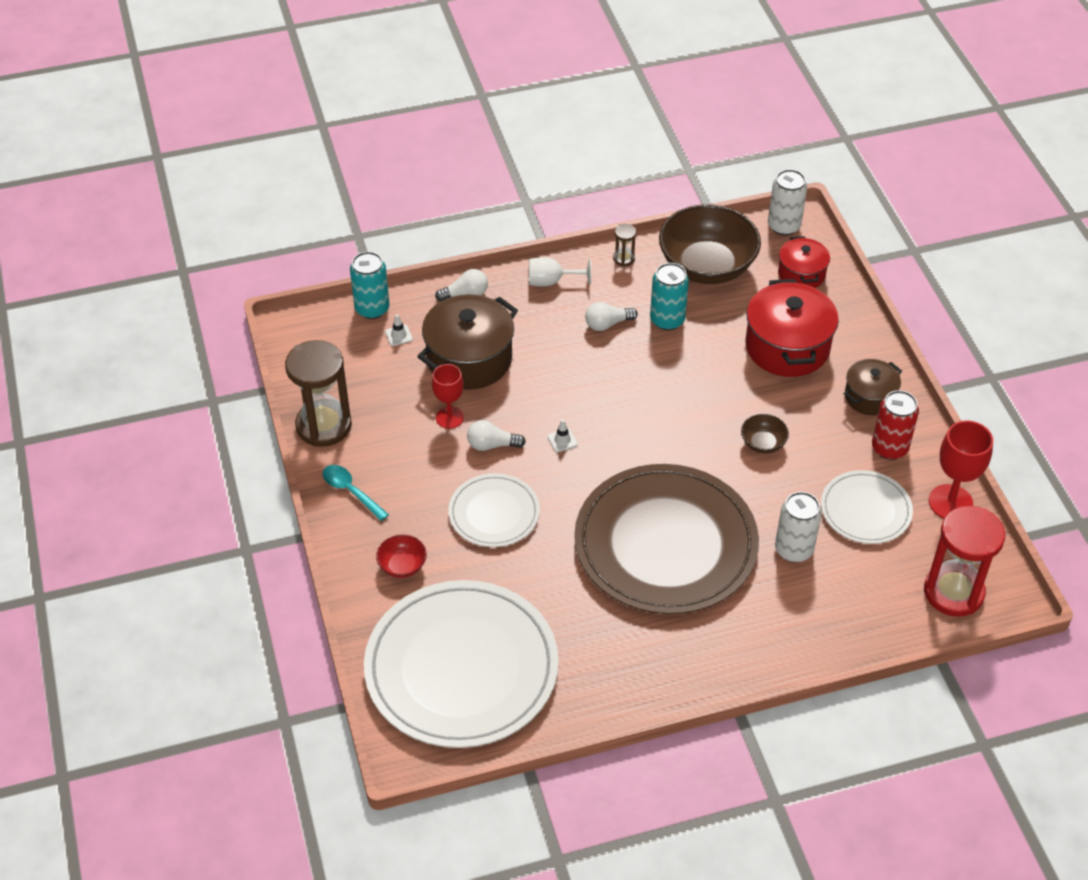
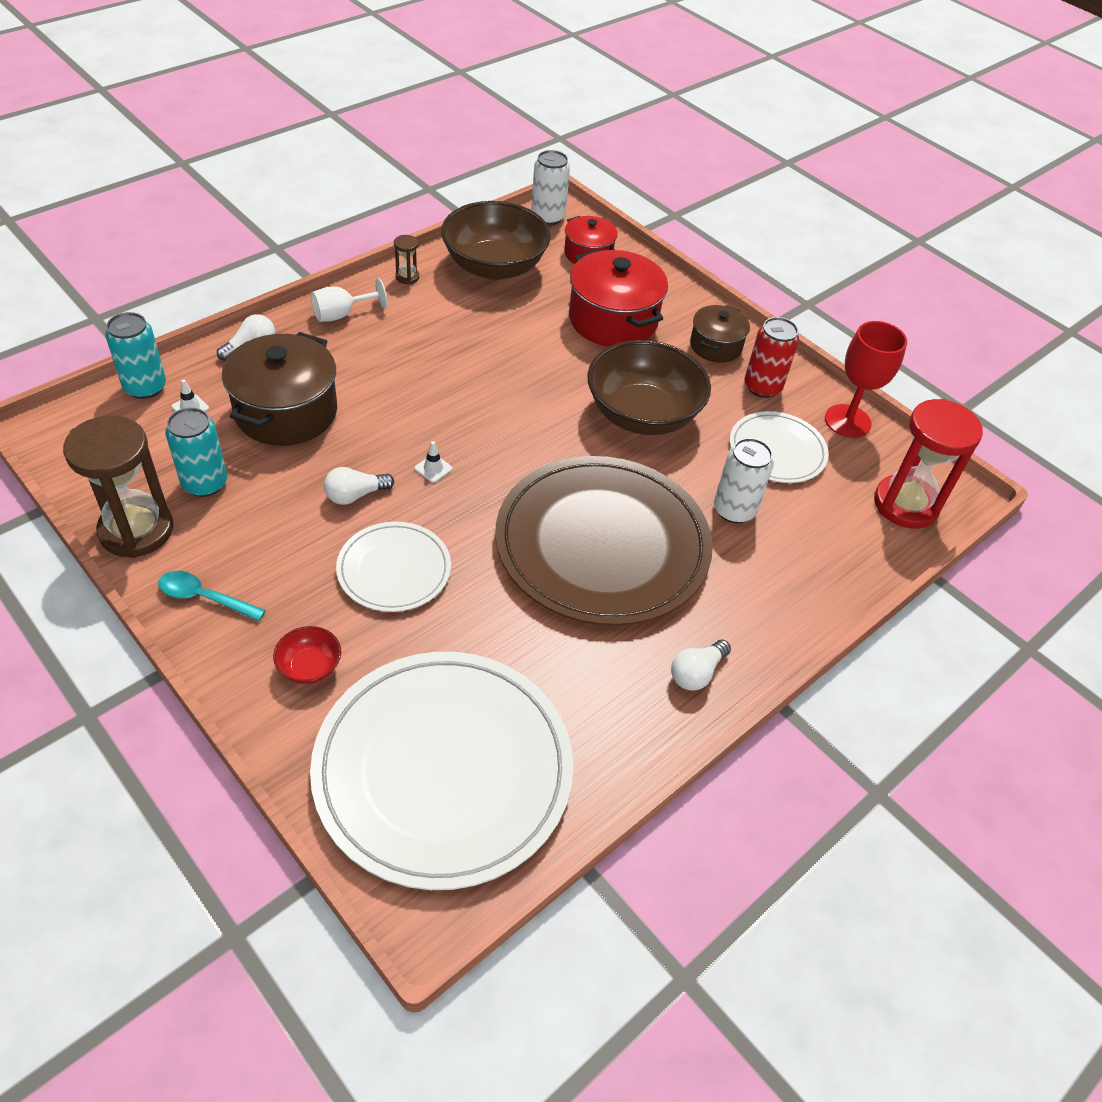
camera: 30 degrees left, 0 degrees up
(449, 417) = (291, 479): red goblet -> none
(607, 324) = (422, 341): white light bulb -> white light bulb (696, 673)
(667, 320) = (482, 323): turquoise can -> turquoise can (205, 483)
(763, 443) = (642, 414): brown bowl -> brown bowl, size x2.31

